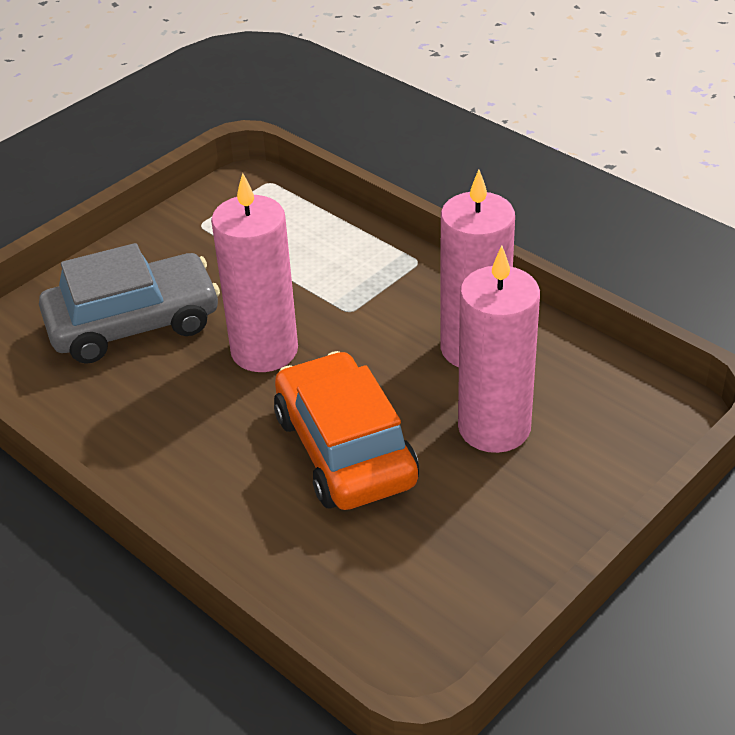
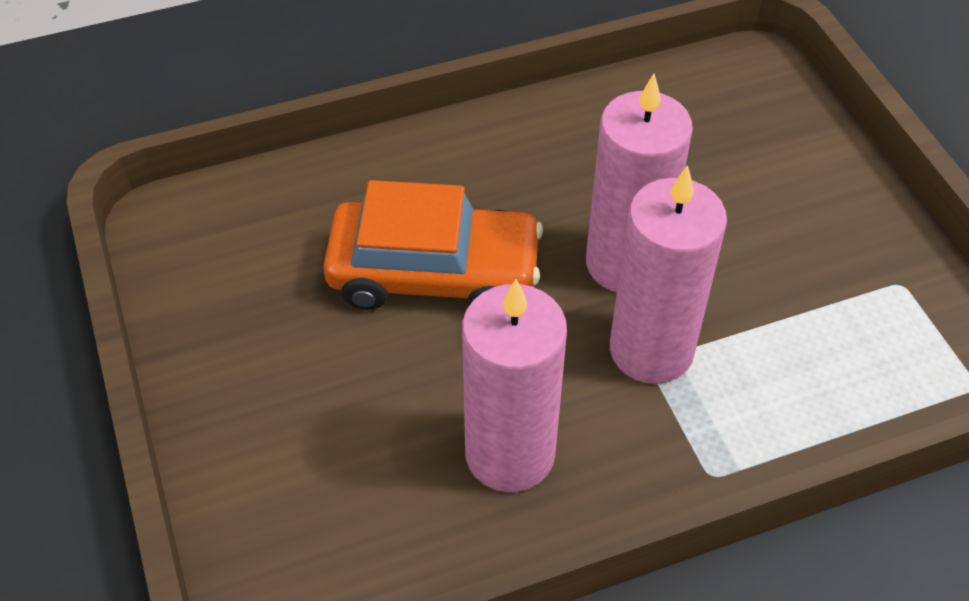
camera: 115 degrees right, 10 degrees up
(133, 323) = (733, 175): grey car -> none
(494, 427) = (375, 409): pink candle -> pink candle (651, 350)

